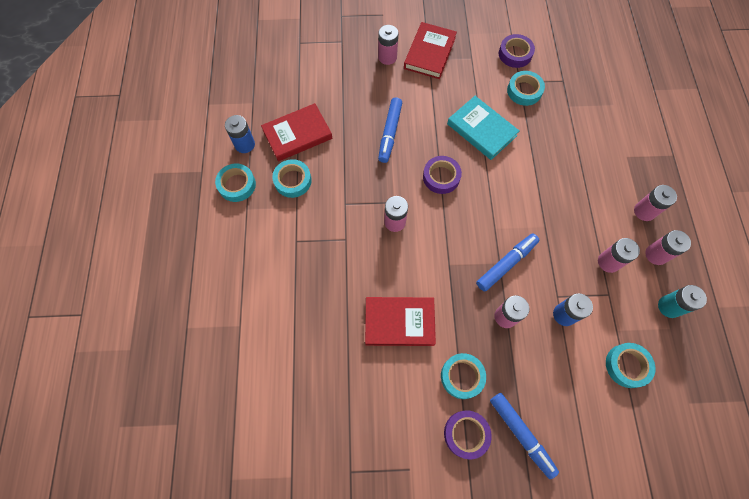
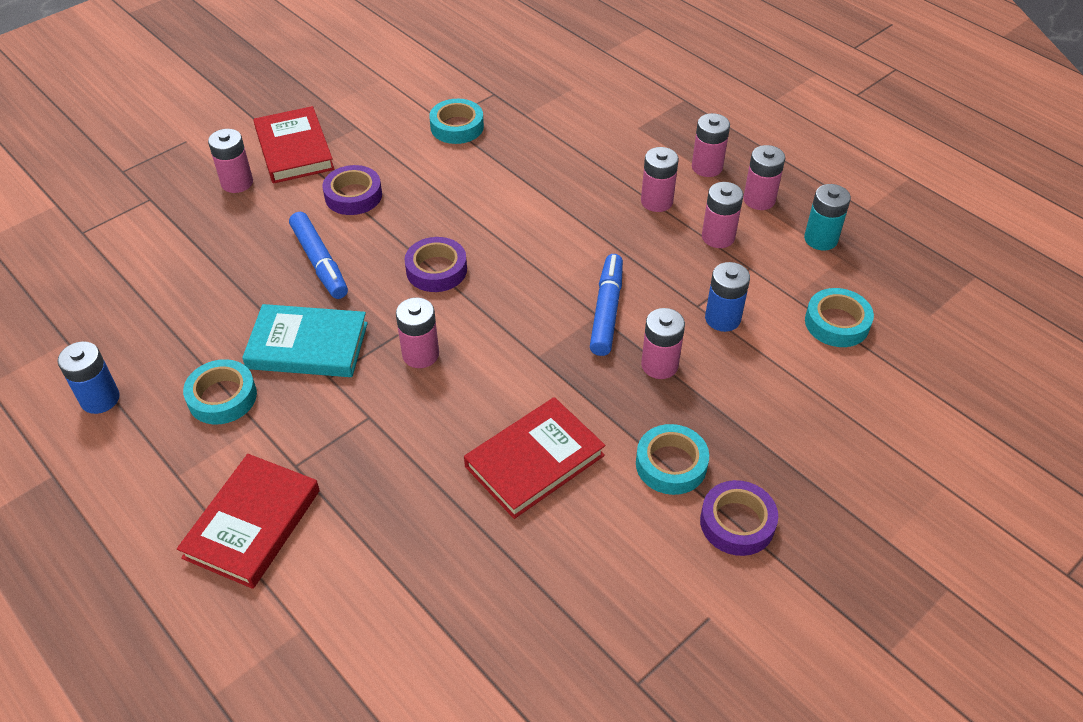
camera: 40 degrees left, 20 degrees down
(237, 185) = (132, 456): turquoise tape -> none
(297, 134) = (179, 339): red book -> red book (252, 524)
(481, 130) = (441, 193): turquoise book -> turquoise book (307, 346)
(515, 54) = (409, 96): purple tape -> purple tape (353, 195)
(521, 434) = (798, 474): blue marker -> none
(593, 214) = (656, 201): none -> pink battery

